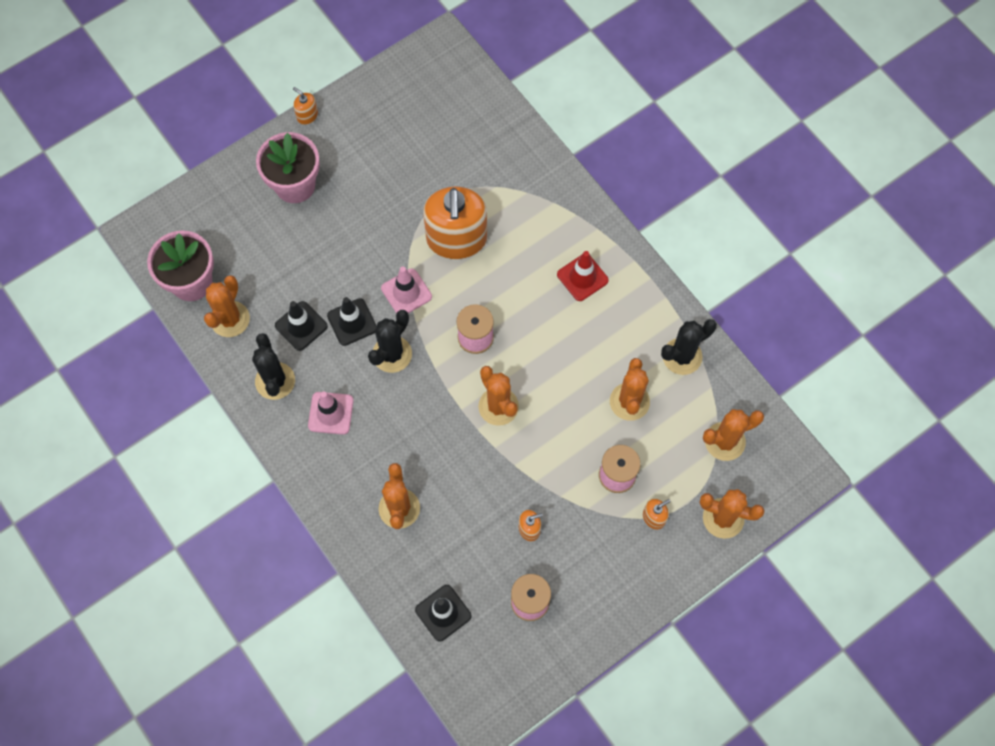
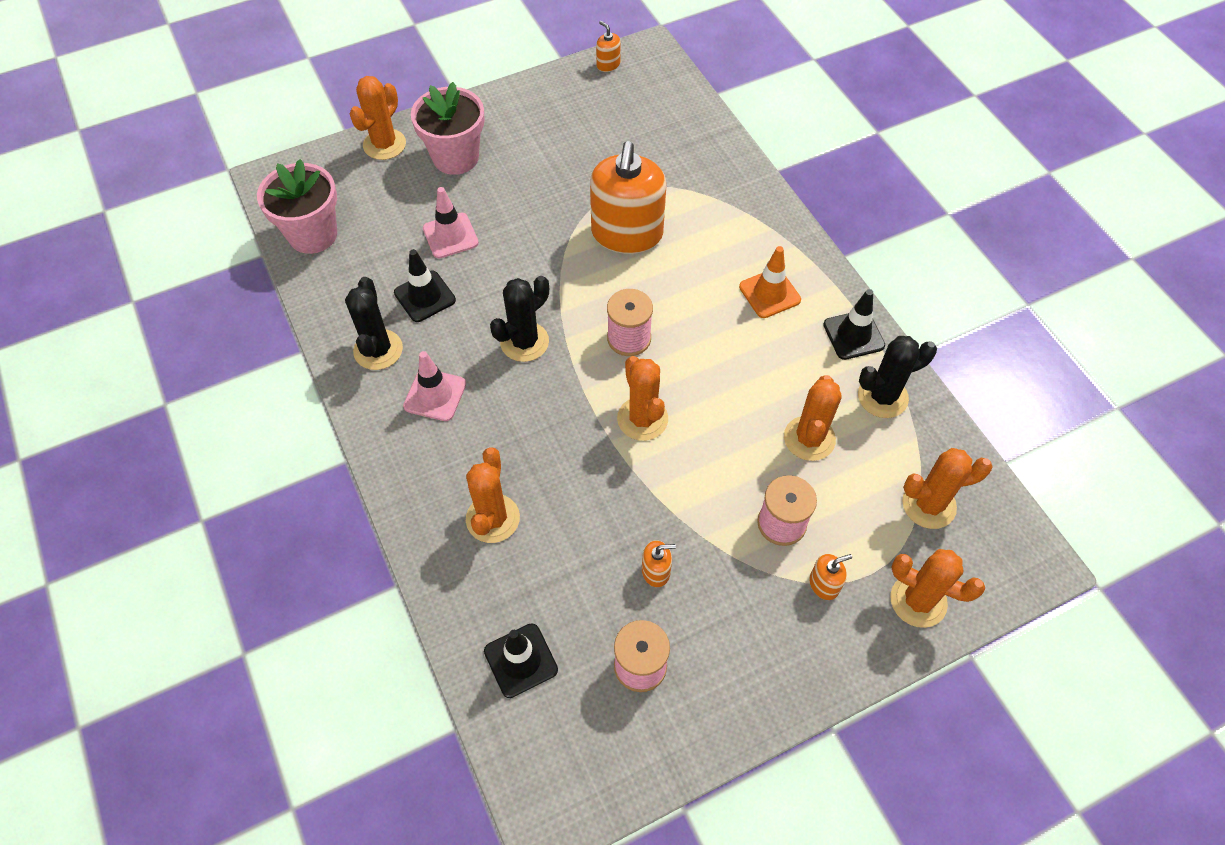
camera: 10 degrees right, 10 degrees down
(230, 319) = (345, 278): orange cactus -> orange cactus (384, 144)
(307, 115) = (486, 95): orange soap dispenser -> orange soap dispenser (608, 64)
(352, 322) = (485, 301): black traffic cone -> black traffic cone (853, 335)
(406, 292) = (556, 279): pink traffic cone -> pink traffic cone (450, 236)
(582, 277) = (769, 293): red traffic cone -> orange traffic cone

